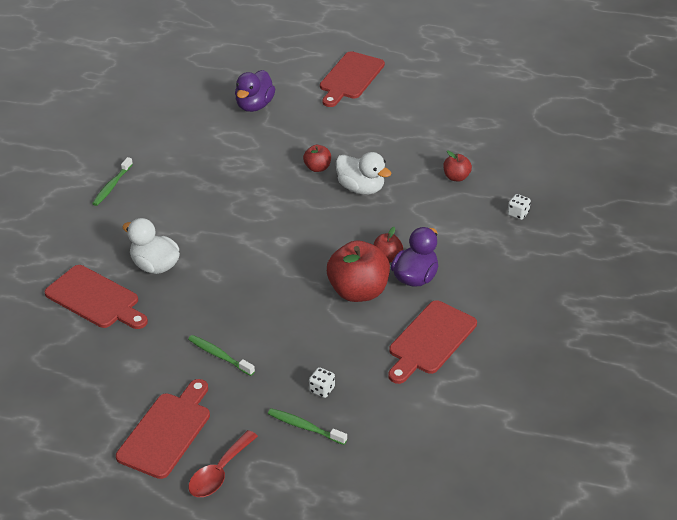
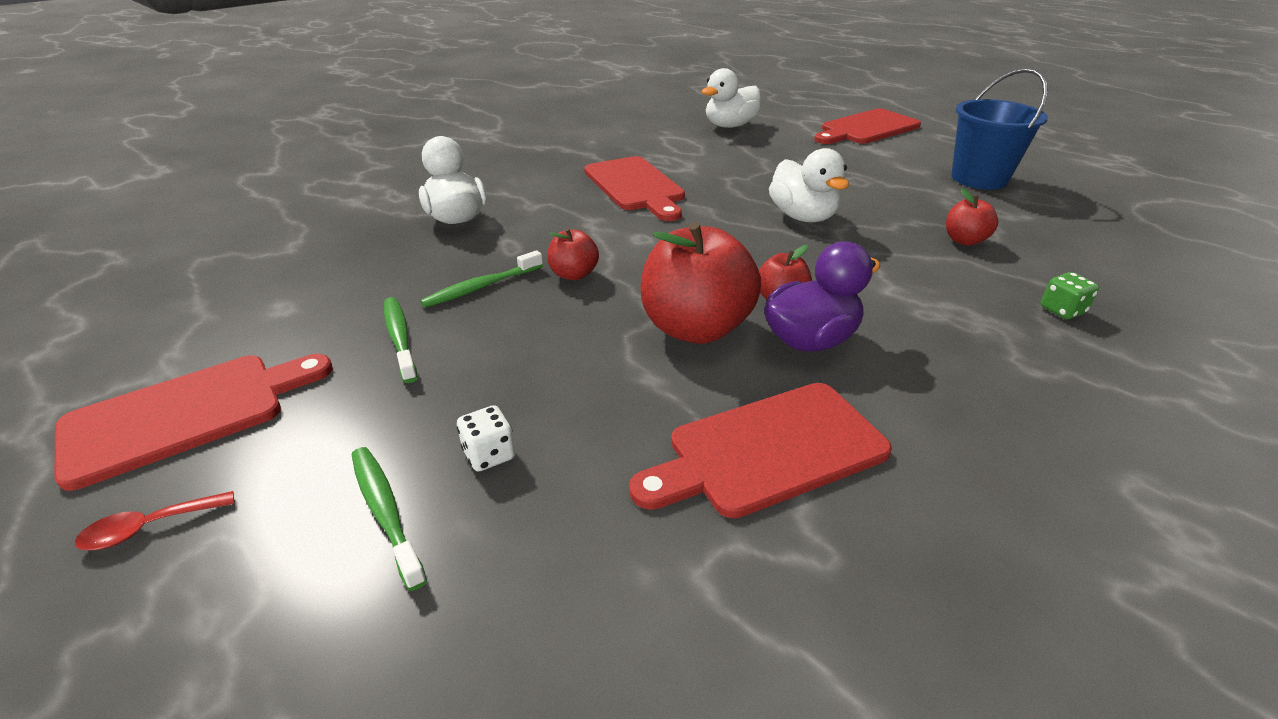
camera: 30 degrees right, 5 degrees down
(95, 299) = (348, 227): red cutting board -> red cutting board (635, 186)
(112, 186) = (504, 147): green toothbrush -> green toothbrush (481, 287)
(219, 472) = (149, 527): red spoon -> red spoon, size x0.60
(254, 105) = (730, 126): purple duck -> white duck
(317, 168) = (758, 185): red apple -> red apple (573, 274)
(443, 114) = (979, 179): none -> blue bucket
(518, 213) = (1062, 310): white dice -> green dice

